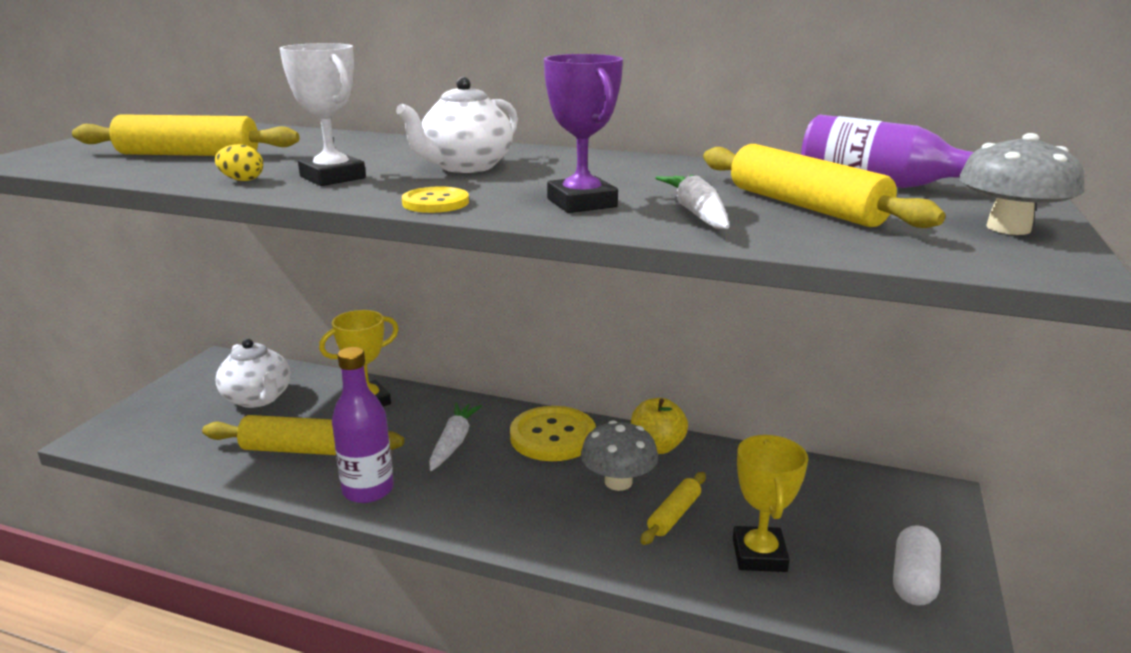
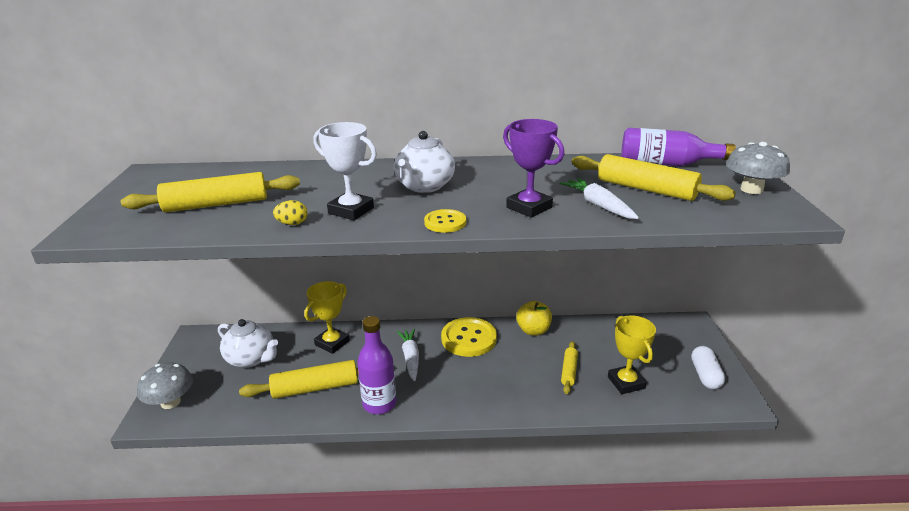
camera: 20 degrees left, 5 degrees up
(618, 482) = (526, 359): grey mushroom -> grey mushroom (170, 402)

